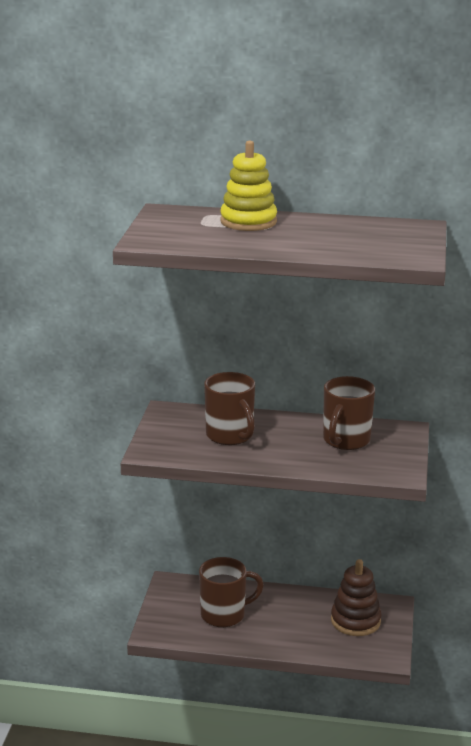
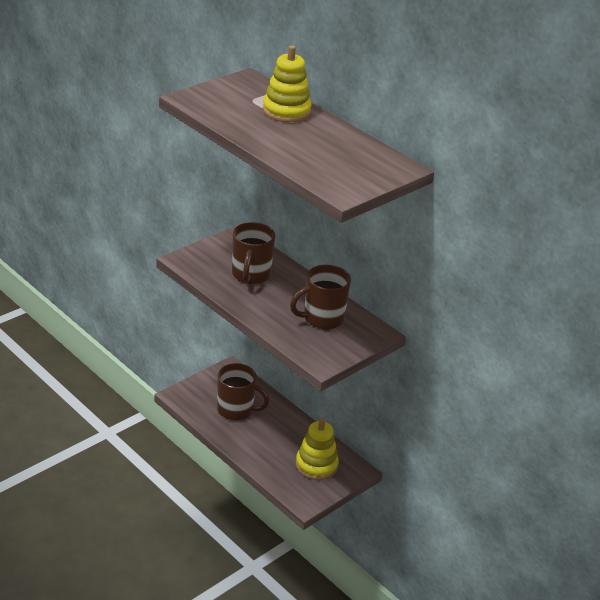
camera: 35 degrees right, 10 degrees up
(355, 621) = (316, 465): brown stacking toy -> yellow stacking toy

